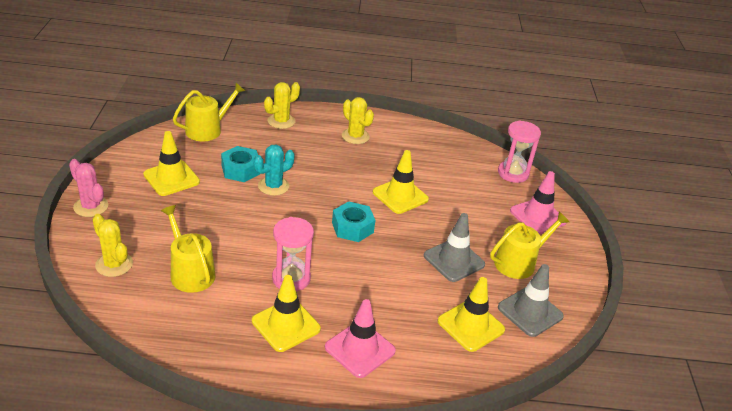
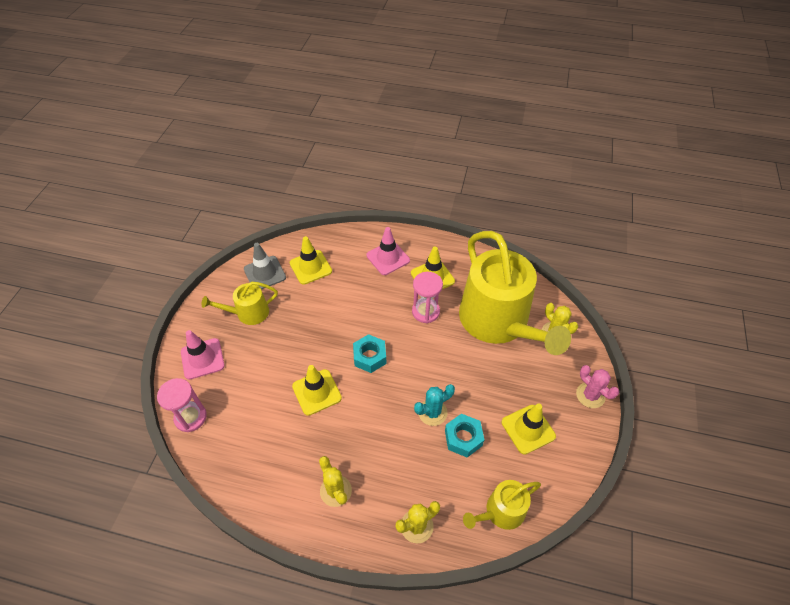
camera: 165 degrees left, 15 degrees up
(190, 272) = (498, 322): yellow watering can -> yellow watering can, size x2.18
(454, 260) = (298, 319): grey traffic cone -> none

